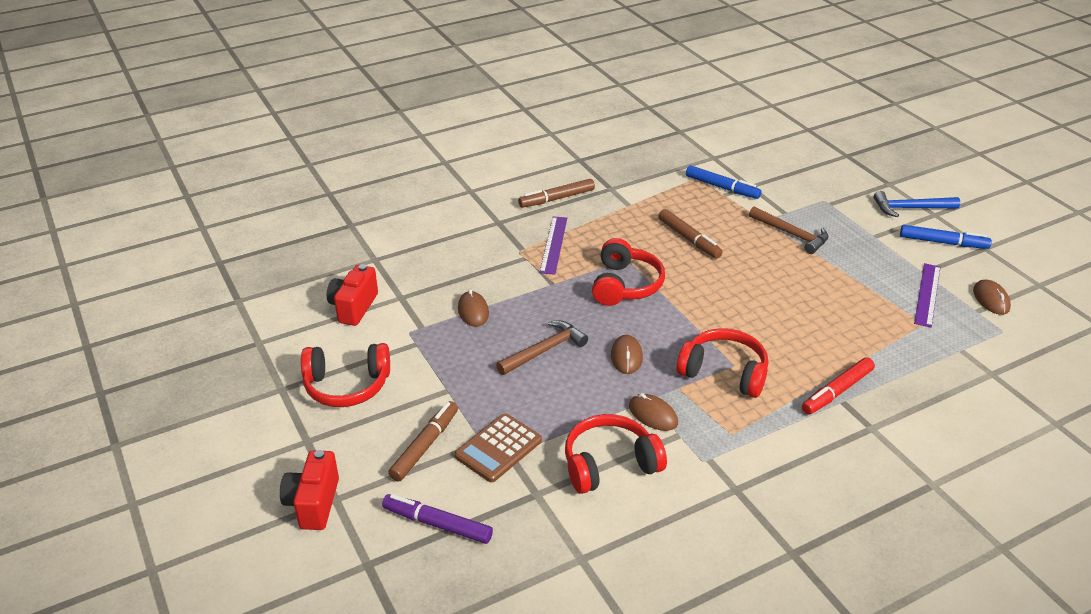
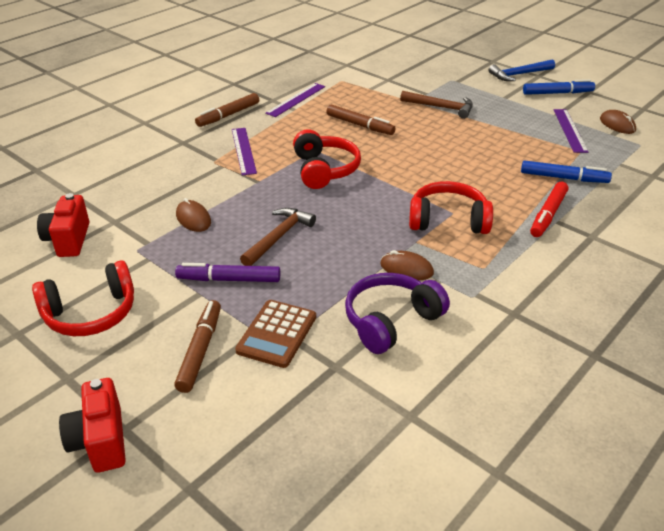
camera: 20 degrees left, 0 degrees up
(437, 524) = (248, 424): purple marker -> purple marker (229, 279)
(609, 464) = (391, 321): red headphones -> purple headphones
(626, 357) = (356, 226): brown mouse -> none
(636, 193) = (296, 99): none -> purple ruler
(722, 187) = (366, 84): blue marker -> blue marker (563, 178)

